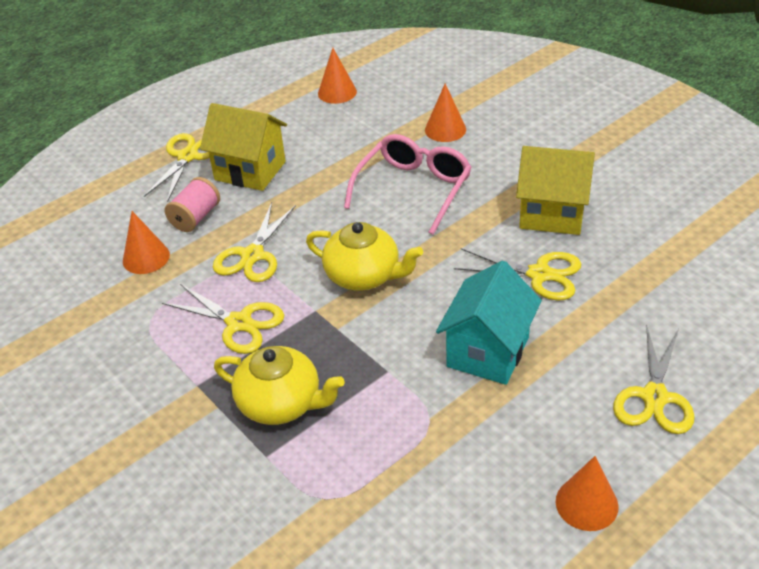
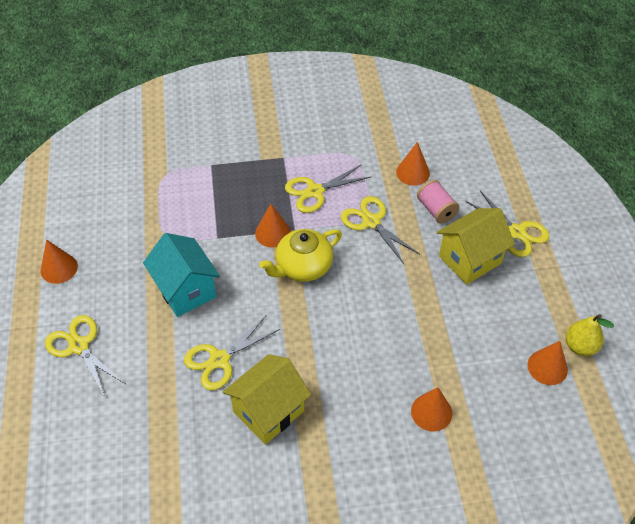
camera: 120 degrees right, 10 degrees up
(281, 403) = (238, 184): yellow teapot -> none
(299, 84) = (580, 346): none -> yellow pear
(337, 325) = (272, 233): none -> orange cone
(413, 189) = (369, 343): pink glasses -> none

